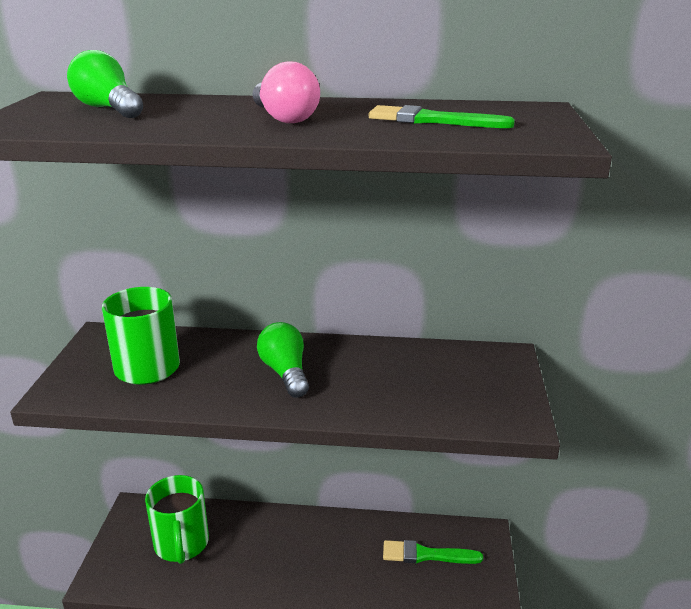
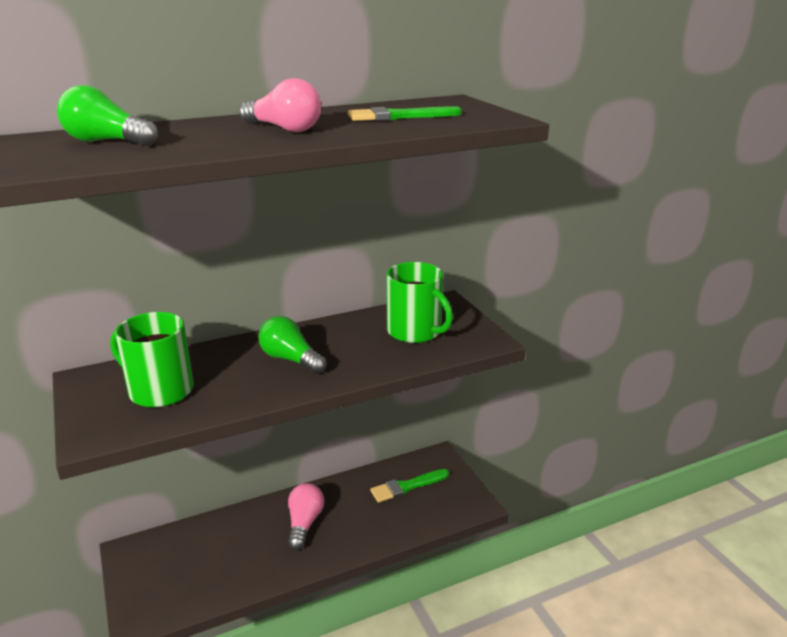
camera: 30 degrees left, 0 degrees up
(181, 544) = (197, 560): green mug -> green mug (415, 332)
(297, 550) = (304, 523): none -> pink light bulb

